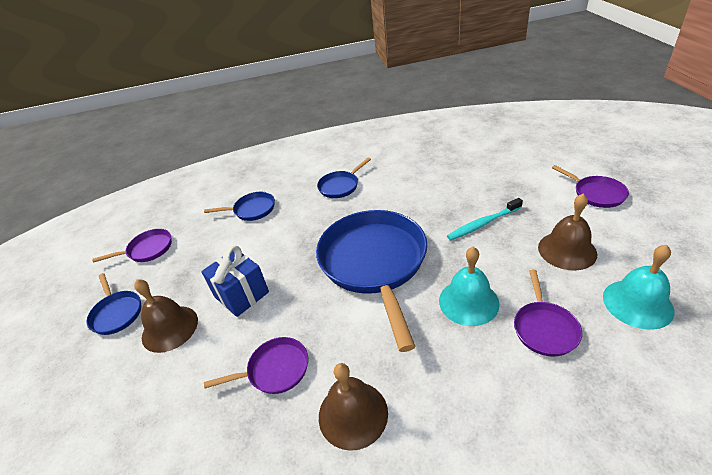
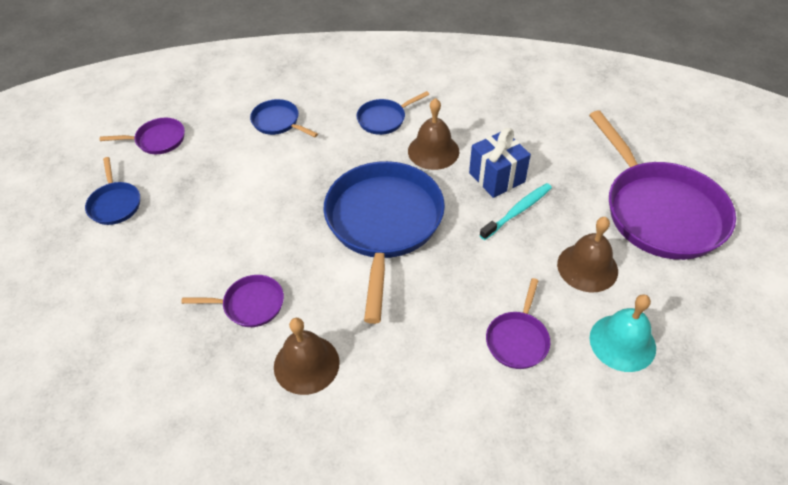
camera: 10 degrees right, 10 degrees up
(170, 328) = (162, 235): brown bell -> brown bell (433, 151)
(241, 294) = (240, 219): blue gift -> blue gift (497, 177)
(252, 210) = (278, 122): blue pan -> blue pan turned 150 degrees counterclockwise
(468, 302) = (459, 292): turquoise bell -> none
(483, 223) = (517, 211): turquoise toothbrush -> turquoise toothbrush turned 150 degrees clockwise
(596, 194) = (659, 211): purple pan -> purple pan, size x2.17

